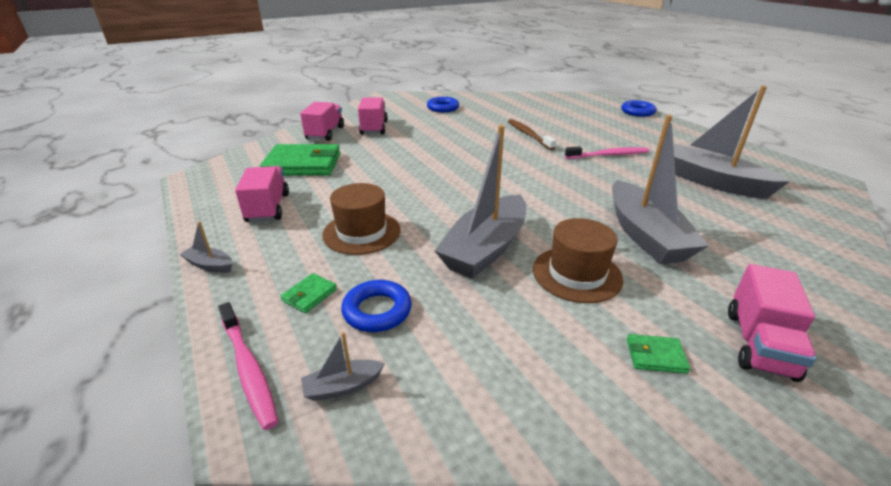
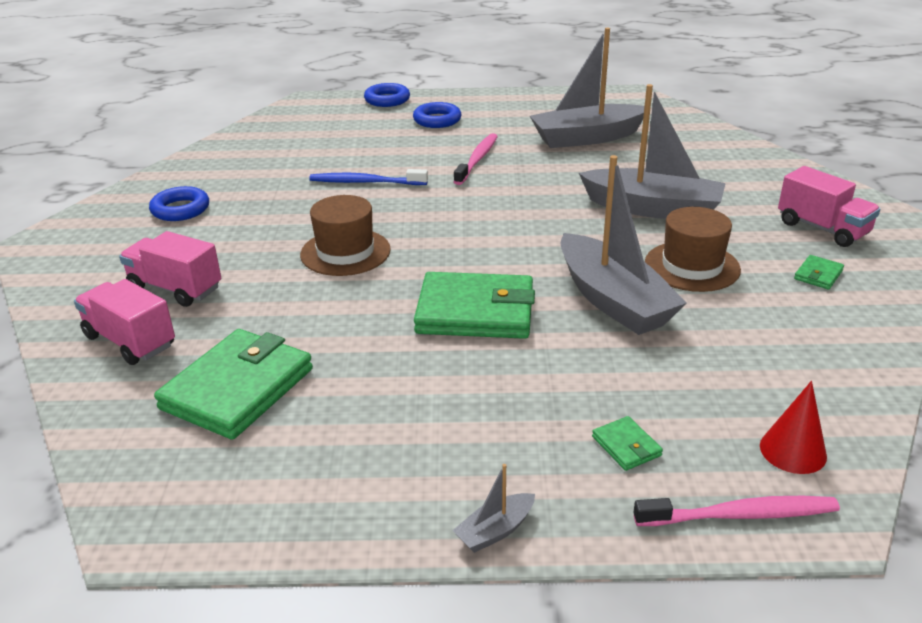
camera: 60 degrees left, 0 degrees up
(268, 208) = (364, 450): pink truck -> none
(342, 386) = (793, 451): grey boat -> red cone
(362, 232) = (511, 376): brown hat -> brown hat (345, 252)
(377, 311) = (684, 402): blue ring -> blue ring (437, 120)
(422, 203) = (475, 312): none -> green wallet
(529, 135) = (366, 182): brown toothbrush -> blue toothbrush

